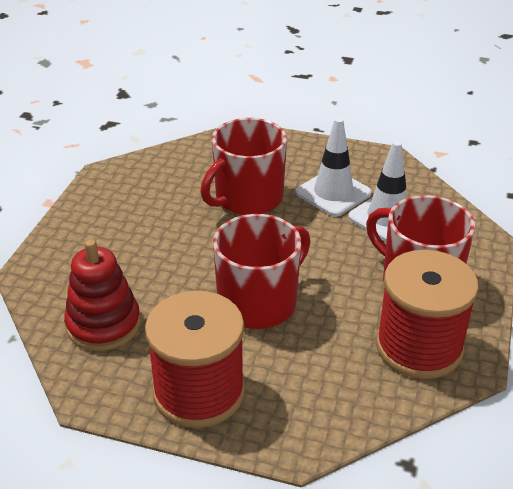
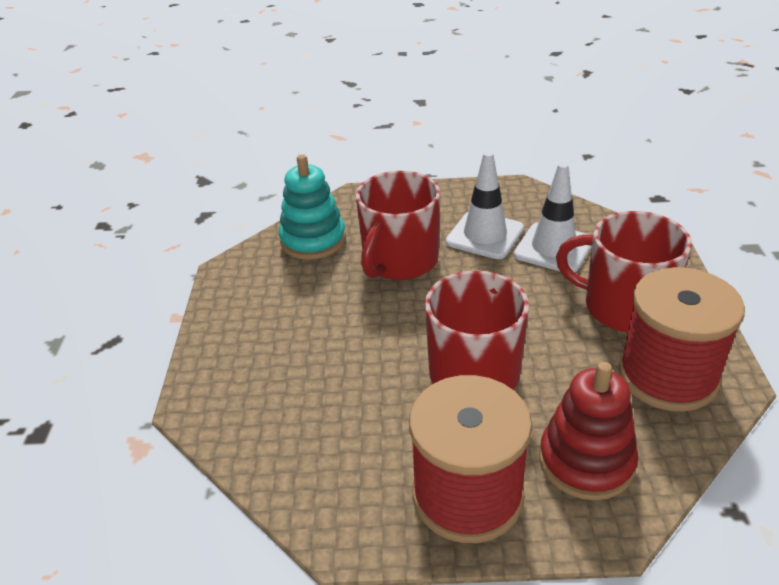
camera: 15 degrees left, 0 degrees up
(103, 324) = (314, 445): red stacking toy -> red stacking toy (586, 461)
(185, 164) = (313, 240): none -> turquoise stacking toy

